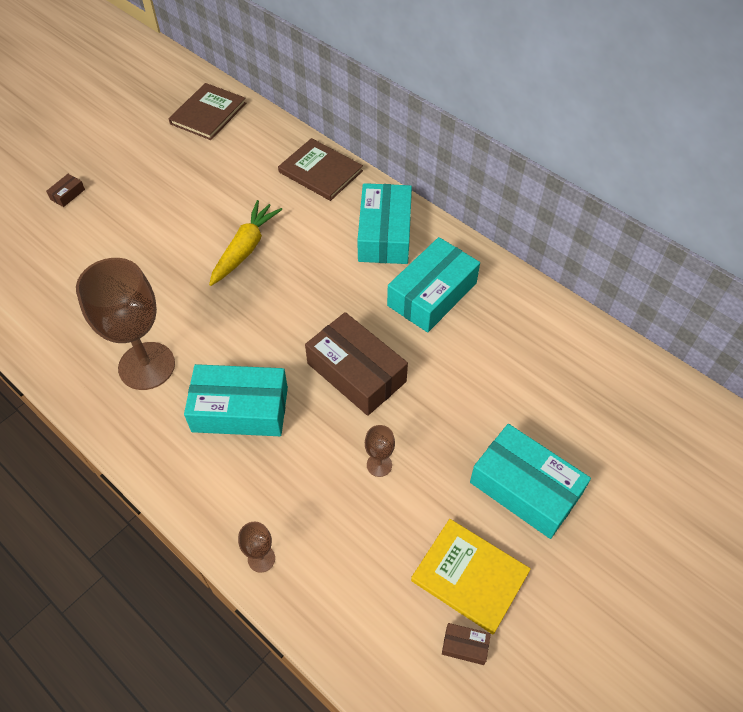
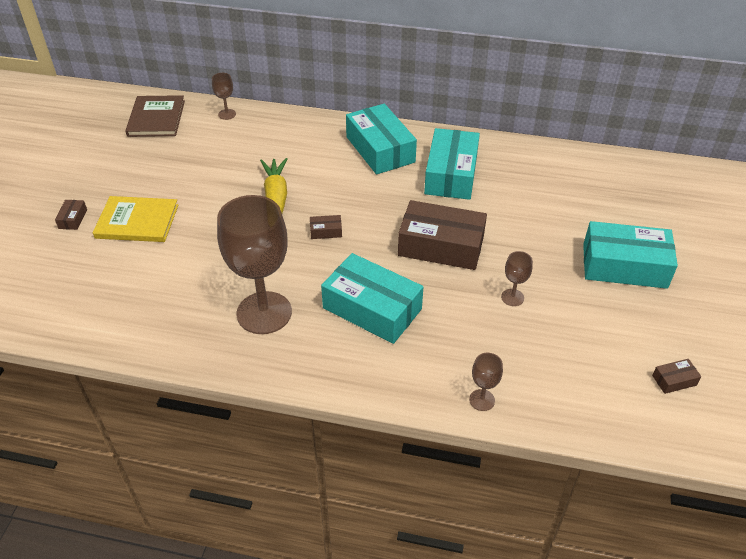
camera: 30 degrees left, 10 degrees down
(240, 409) = (372, 308): turquoise box -> turquoise box turned 60 degrees clockwise
(263, 305) = (326, 231): none -> brown box
(272, 133) = (227, 114): none -> brown goblet
(320, 171) = (291, 126): brown book -> none
(469, 576) = (638, 336): yellow book -> yellow book (137, 221)

